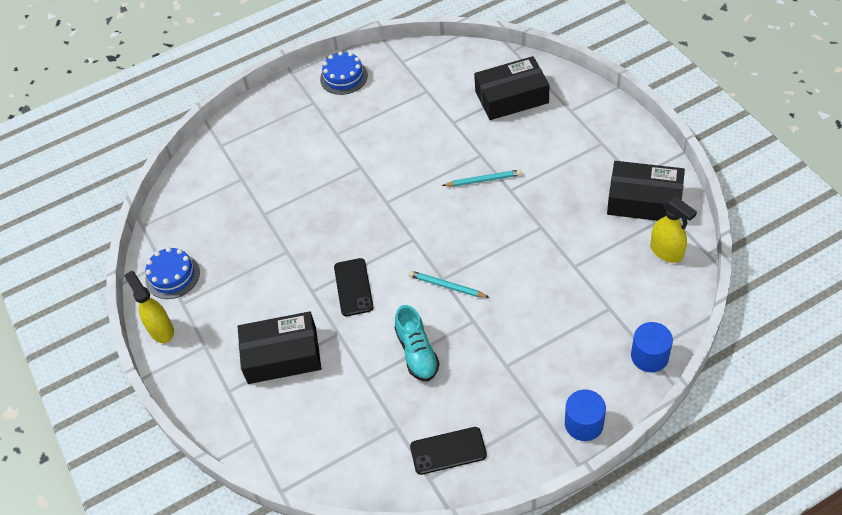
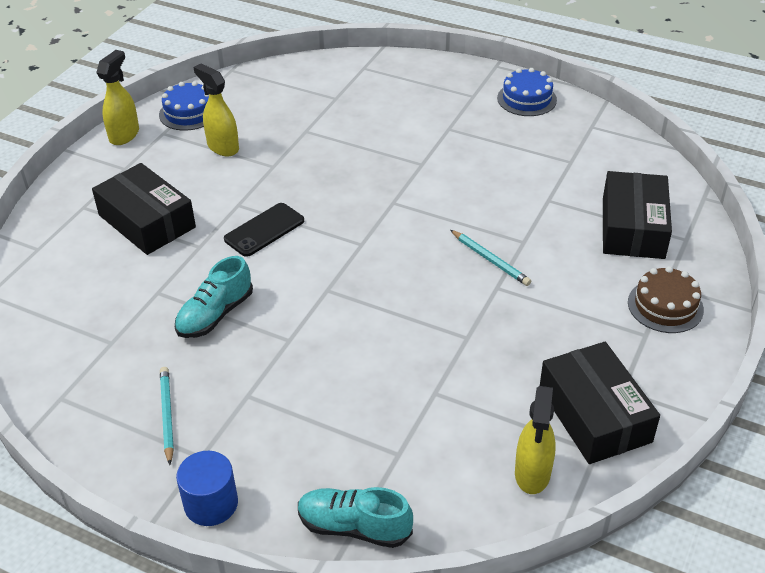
camera: 50 degrees right, 10 degrees down
(236, 272) = (222, 147): none -> yellow spray bottle
(446, 286) = (319, 297): turquoise pencil -> turquoise pencil (167, 415)
(448, 451) = (104, 397): black phone -> none
(511, 97) = (632, 228): black box -> black box turned 60 degrees clockwise
(586, 121) = (665, 306): none -> brown cake
(649, 356) = (354, 527): blue cylinder -> turquoise shoe

